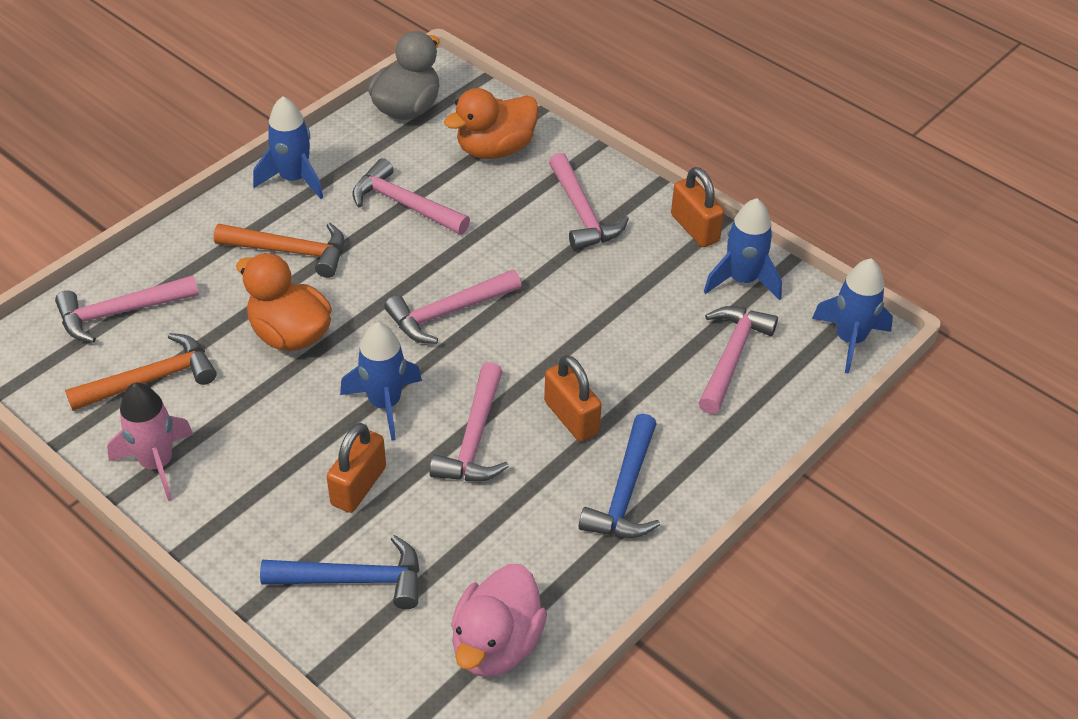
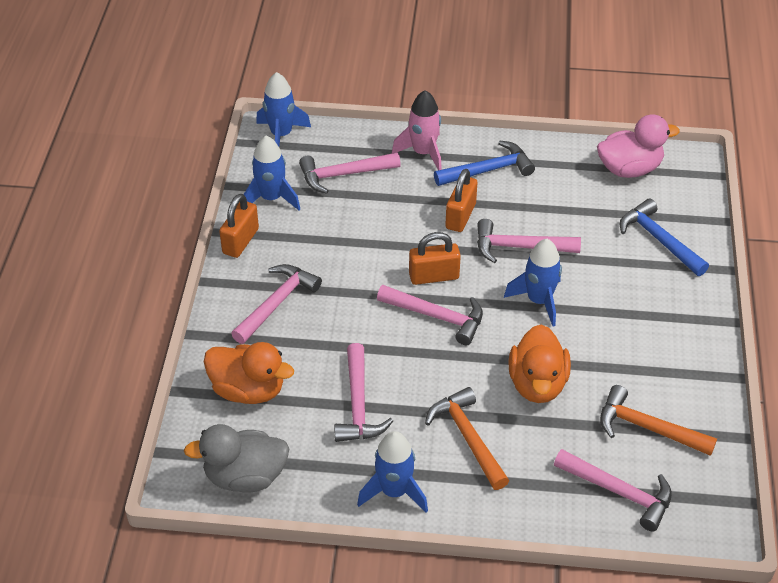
camera: 125 degrees left, 0 degrees up
(157, 464) = (695, 375): pink rocket -> pink rocket (423, 153)
(358, 486) = (605, 275): orange padlock -> orange padlock (434, 276)
(474, 438) = (519, 247): pink hammer -> pink hammer turned 150 degrees counterclockwise

